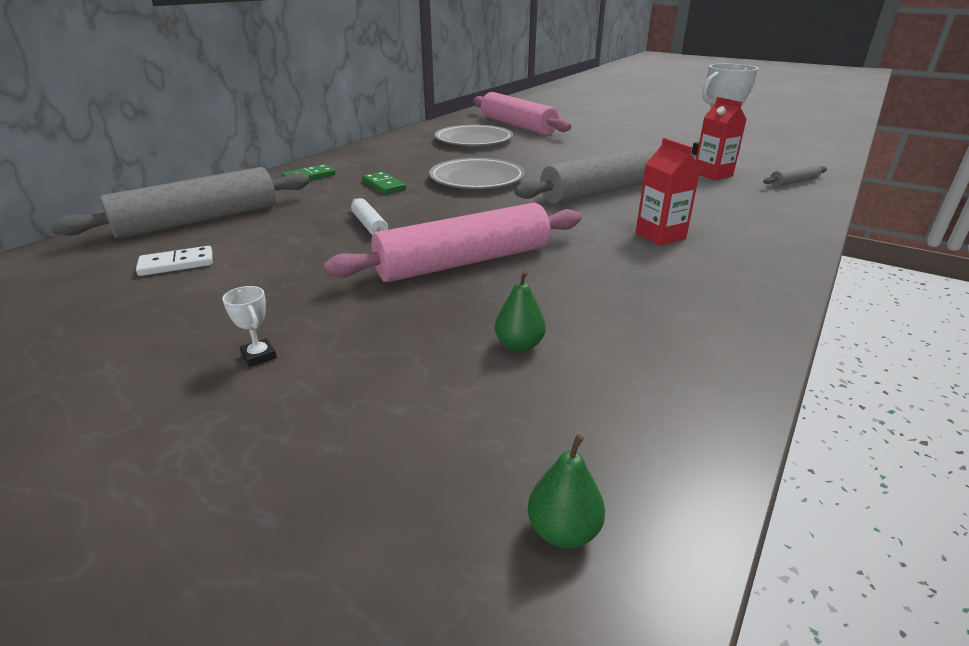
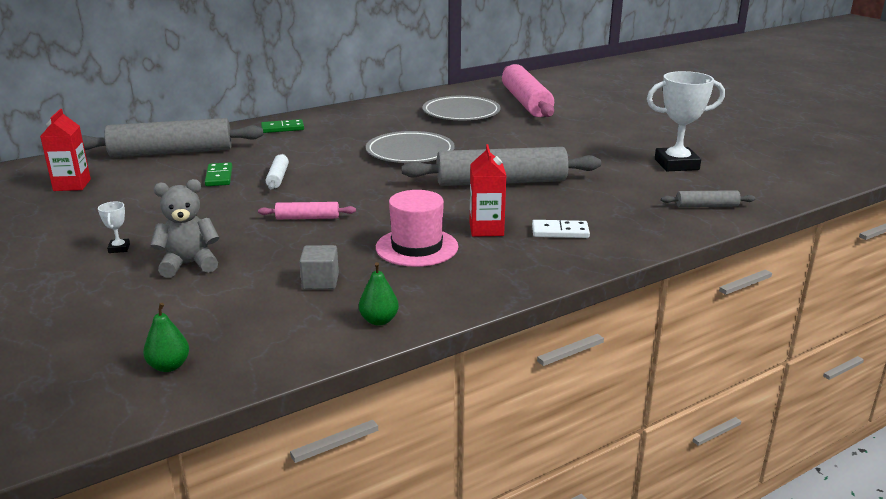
camera: 25 degrees right, 5 degrees down
(177, 264) = (129, 182): white domino -> white domino (560, 232)
(383, 185) = (328, 146): green domino -> green domino (219, 177)
(390, 353) = (189, 264): none -> grey teddy bear
(463, 262) = (307, 218): pink rolling pin -> pink rolling pin, size x0.44
(519, 345) = (269, 278): green pear -> green pear (379, 320)
(585, 333) = (320, 282): none -> grey cube
(625, 268) = (417, 247): none -> pink hat
(712, 174) = (636, 184): red carton -> red carton (72, 185)

